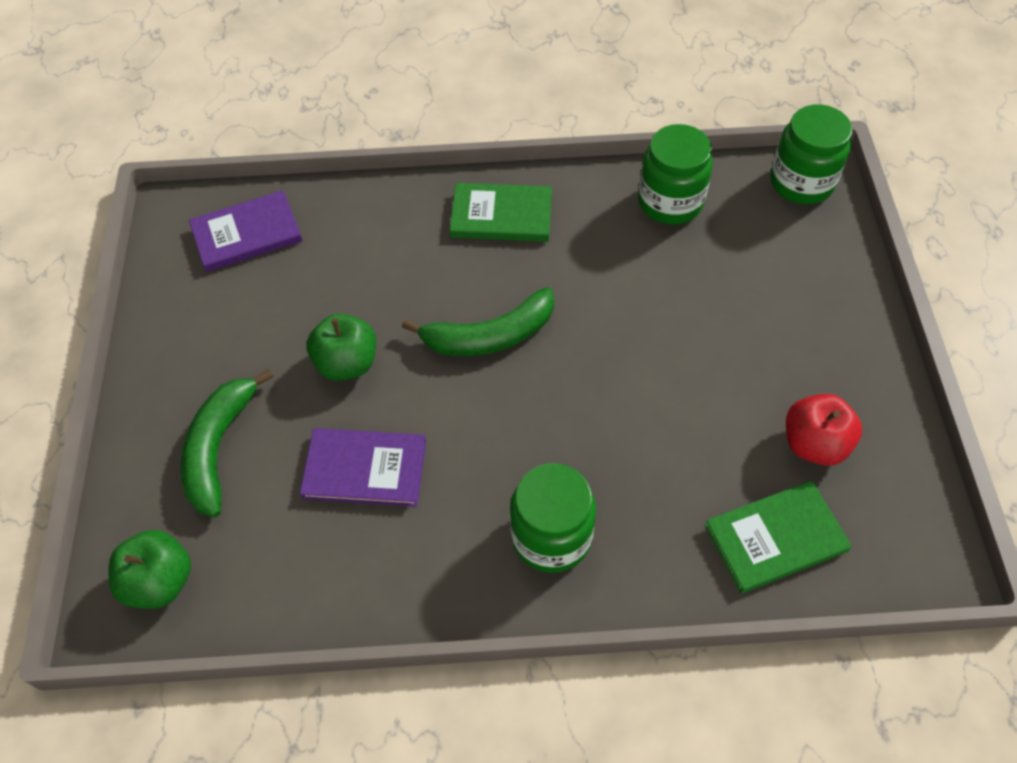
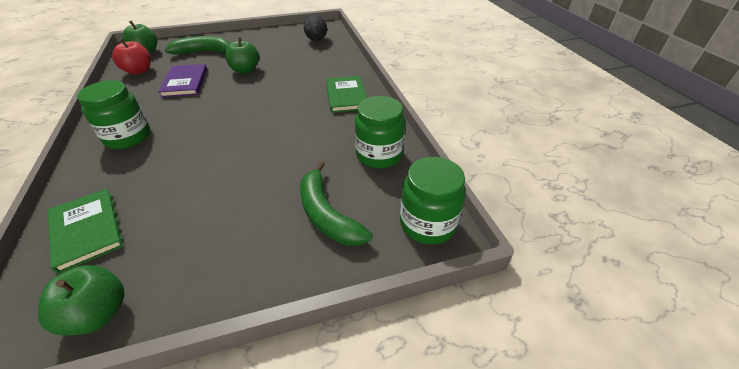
camera: 75 degrees right, 15 degrees down
(247, 234) = (316, 40): purple book -> black egg
(489, 336) = (261, 103): green banana -> green banana (327, 214)
(814, 444) = (160, 247): red apple -> red apple (139, 71)
(904, 489) = (98, 314): none -> green apple

